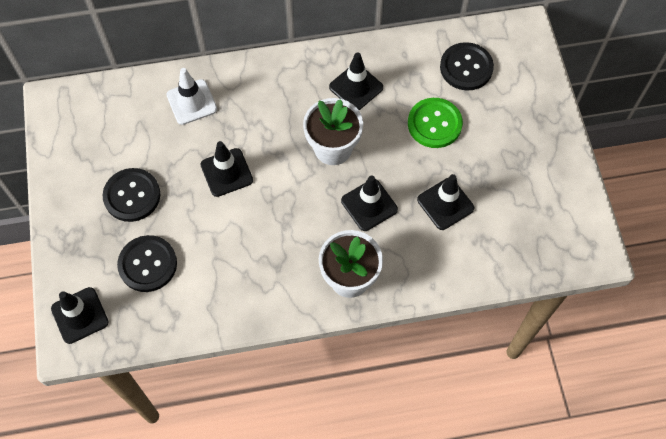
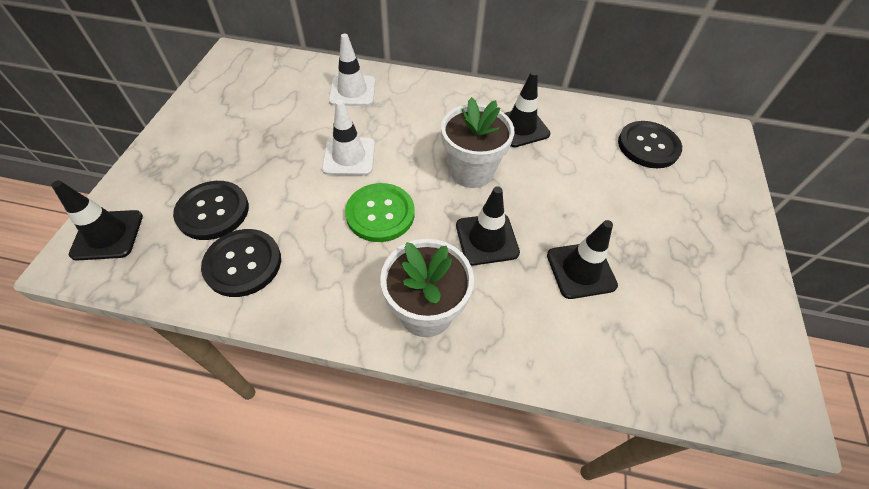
camera: 20 degrees right, 10 degrees down
(132, 196) = (244, 145): black button -> black button (243, 264)
(226, 172) = (349, 156): black traffic cone -> white traffic cone
(434, 124) = (595, 185): green button -> green button (380, 214)

